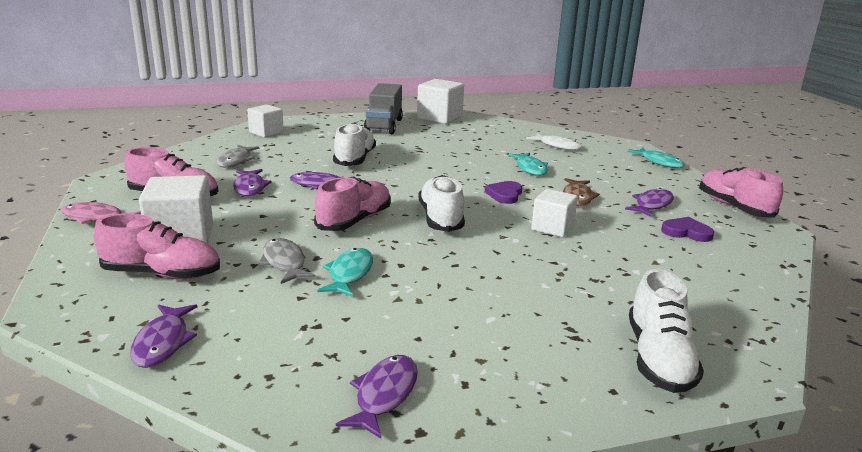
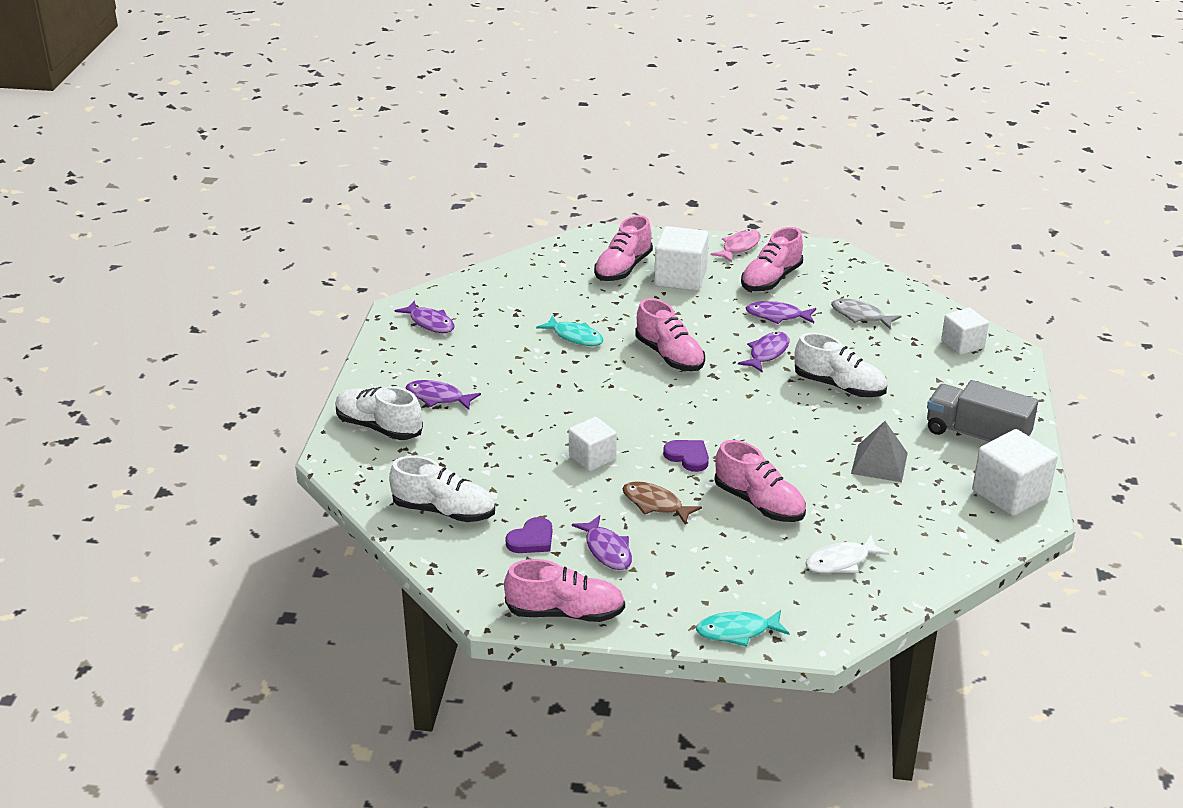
camera: 115 degrees right, 10 degrees up
(163, 342) = (534, 265): purple fish -> purple fish (438, 397)
(284, 263) = (610, 314): grey fish -> none
(441, 219) = (649, 401): white shoe -> white shoe (444, 511)
(443, 144) = (879, 463): none -> grey pyramid
(530, 169) = (759, 503): turquoise fish -> pink shoe

